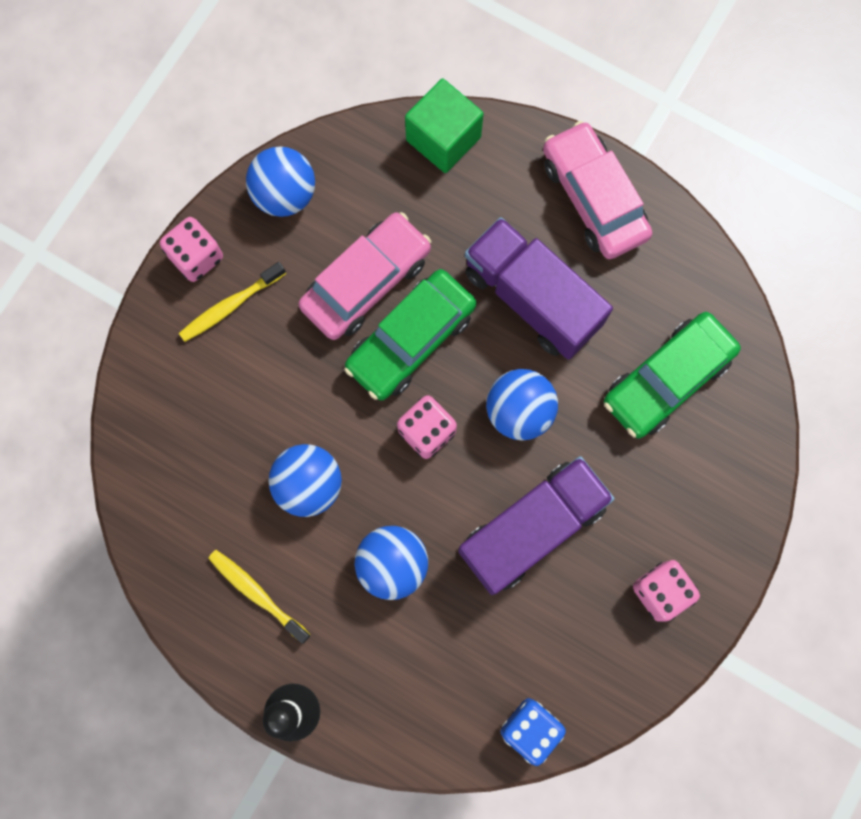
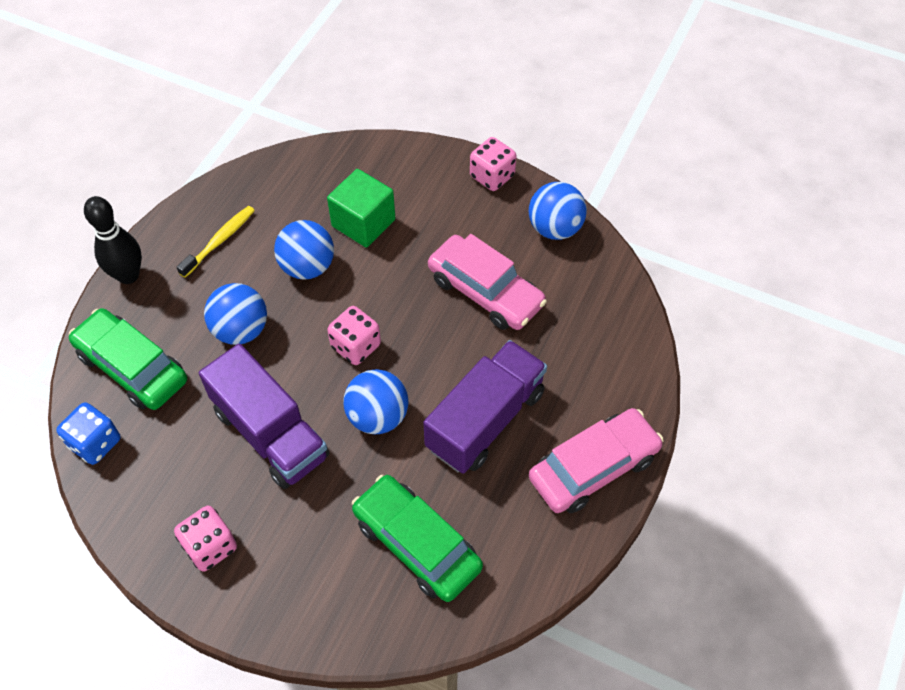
camera: 85 degrees right, 20 degrees down
(230, 306) = (453, 201): yellow toothbrush -> none
(411, 340) = (437, 328): green car -> green car (132, 367)
(443, 139) = (629, 338): green cube -> green cube (363, 223)

